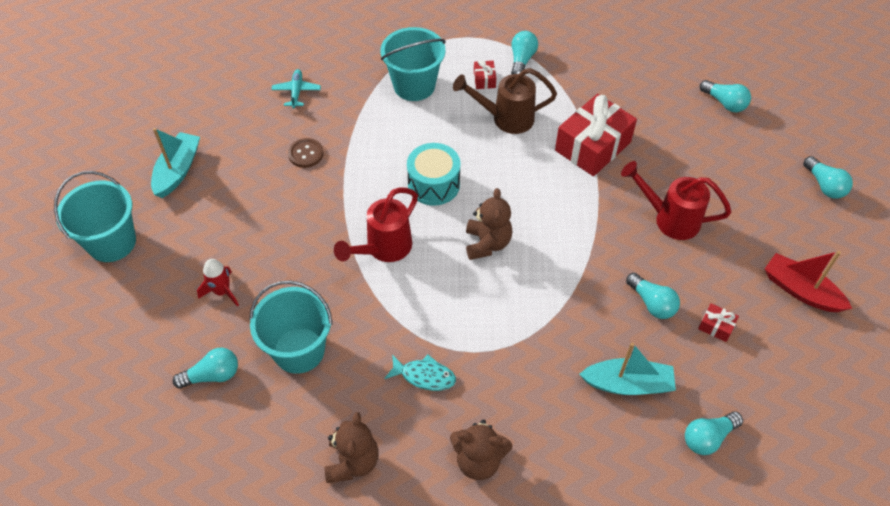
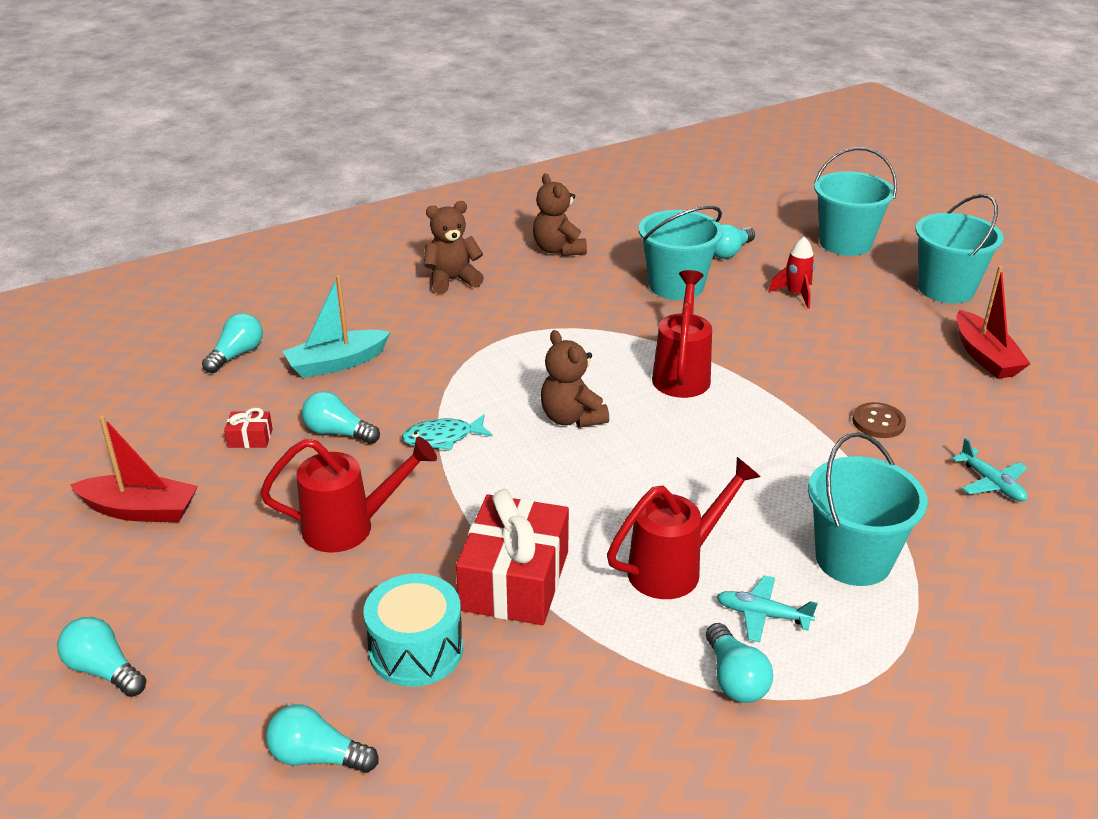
camera: 150 degrees right, 20 degrees down
(108, 337) = (845, 243): none -> turquoise bucket
(178, 171) = (985, 356): turquoise boat -> red boat
(424, 376) = (545, 307): turquoise fish -> turquoise fish (442, 438)
(434, 184) = (691, 450): turquoise drum -> turquoise drum (416, 650)
(484, 79) = (762, 615): red gift -> turquoise plane
(505, 118) = (675, 567): brown watering can -> red watering can

